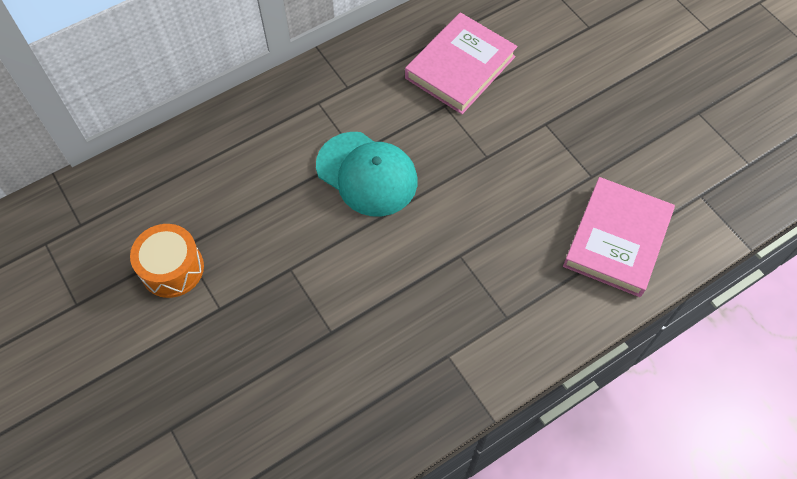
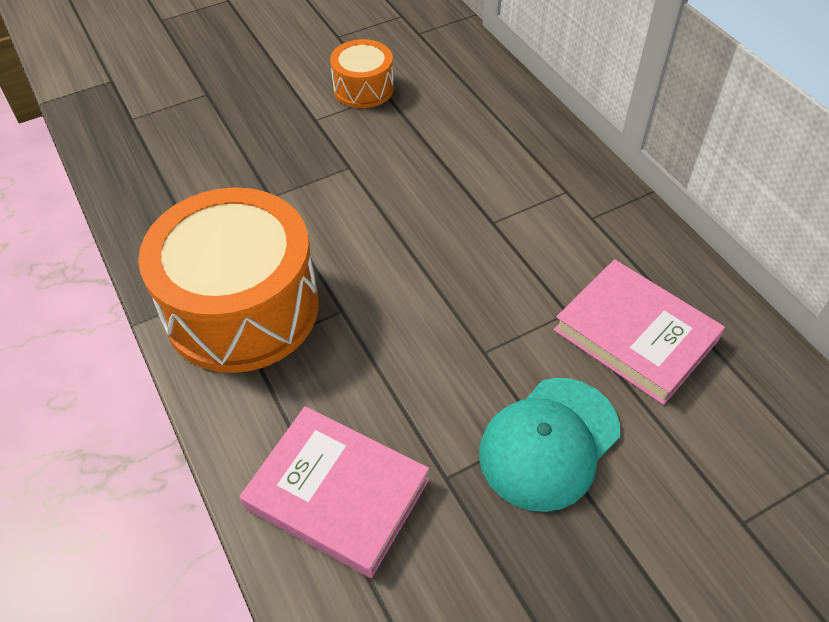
camera: 95 degrees right, 10 degrees down
(367, 174) = (463, 231): turquoise cap -> turquoise cap (549, 443)
(466, 332) = (242, 308): none -> orange drum

